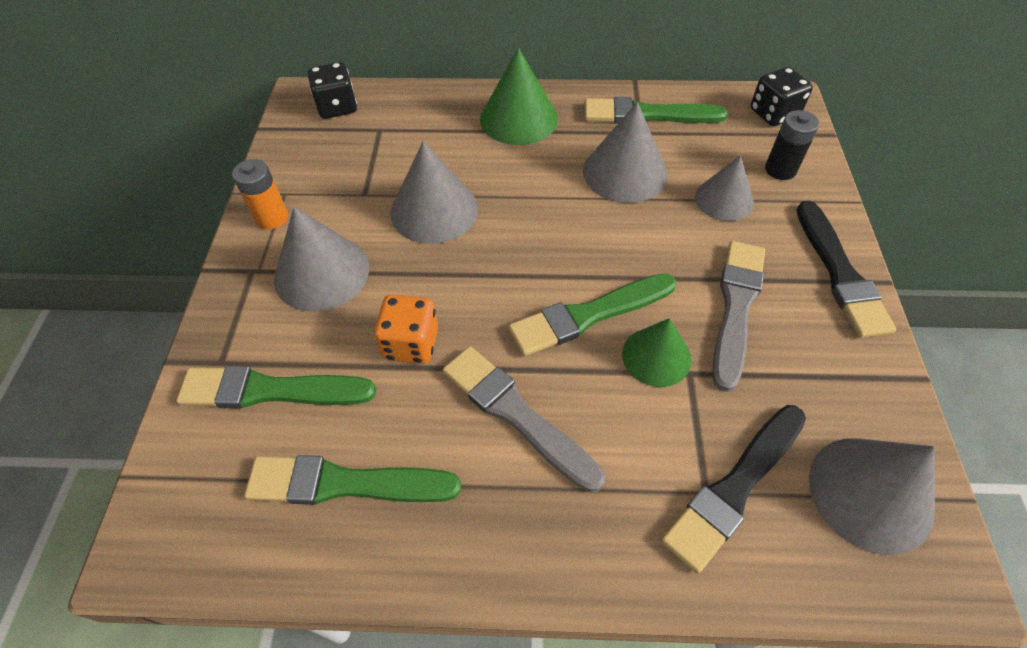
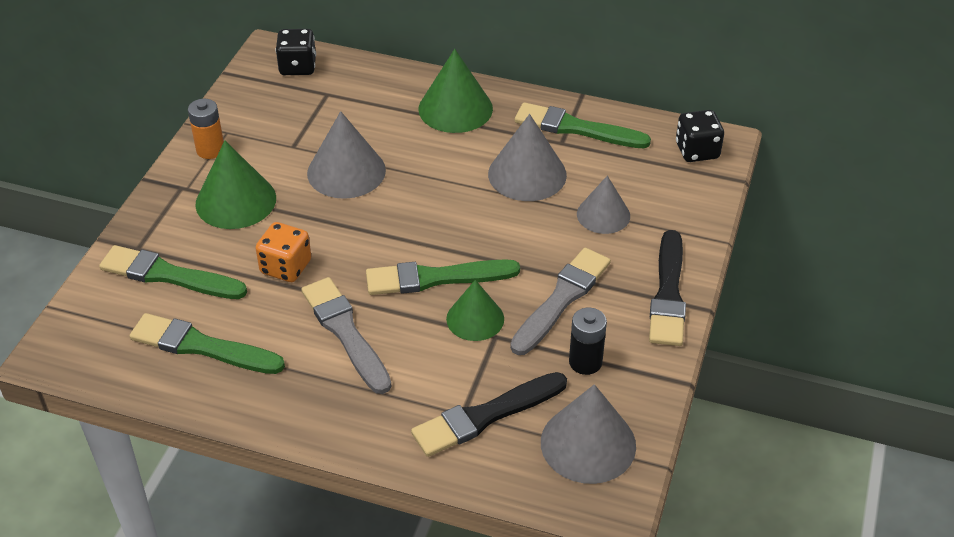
camera: 15 degrees right, 10 degrees down
(321, 273) = (235, 201): grey cone -> green cone
(780, 169) = (671, 200): black battery -> black battery (585, 362)

